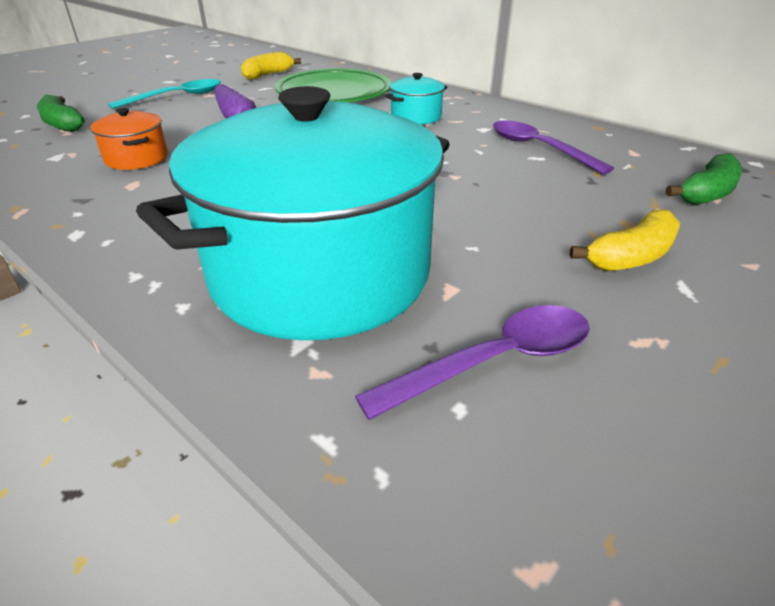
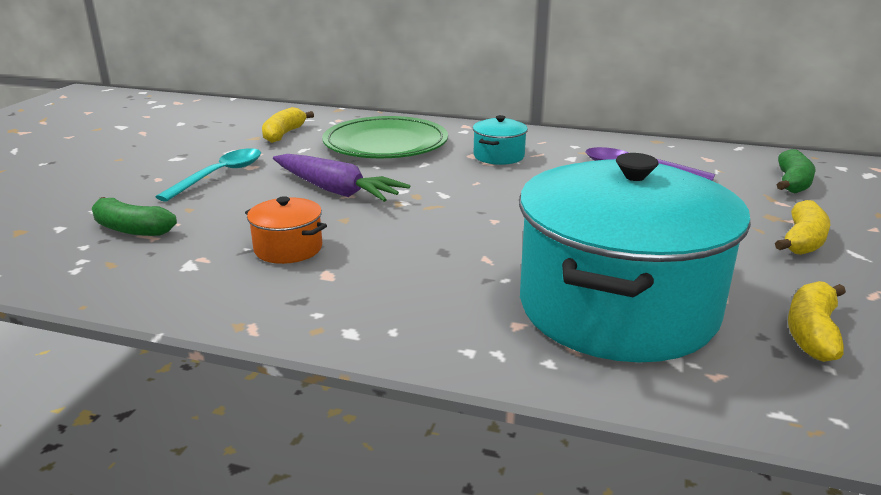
camera: 25 degrees left, 10 degrees down
(496, 361) = (812, 333): purple spoon -> yellow banana

